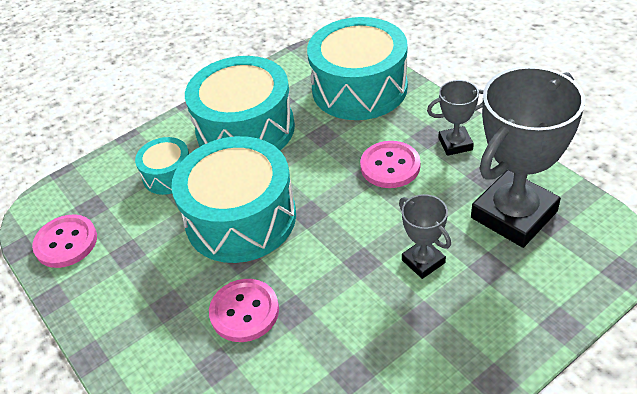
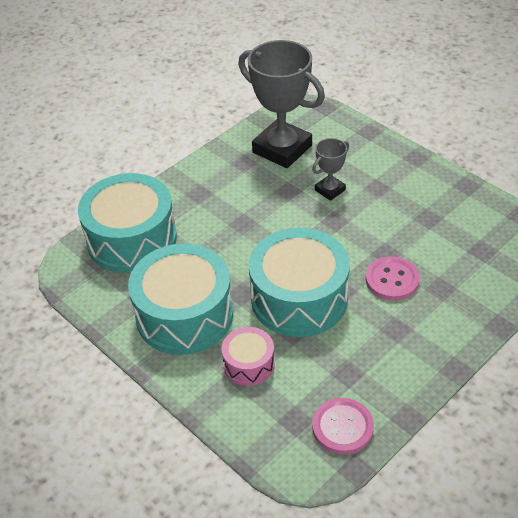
camera: 100 degrees left, 0 degrees up
(168, 175) = (249, 364): turquoise drum -> pink drum
(390, 166) = (235, 212): pink button -> none
(455, 144) = (209, 178): grey trophy -> none

